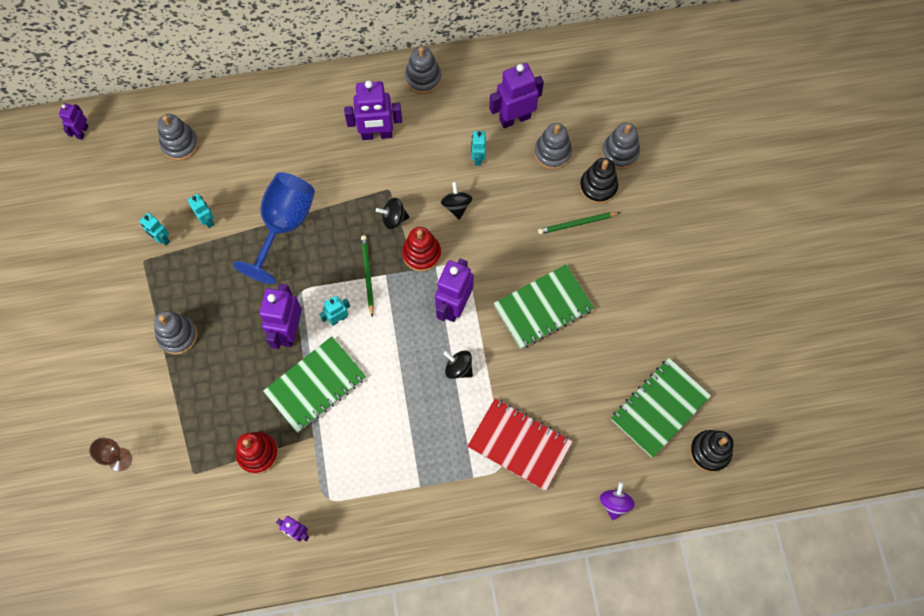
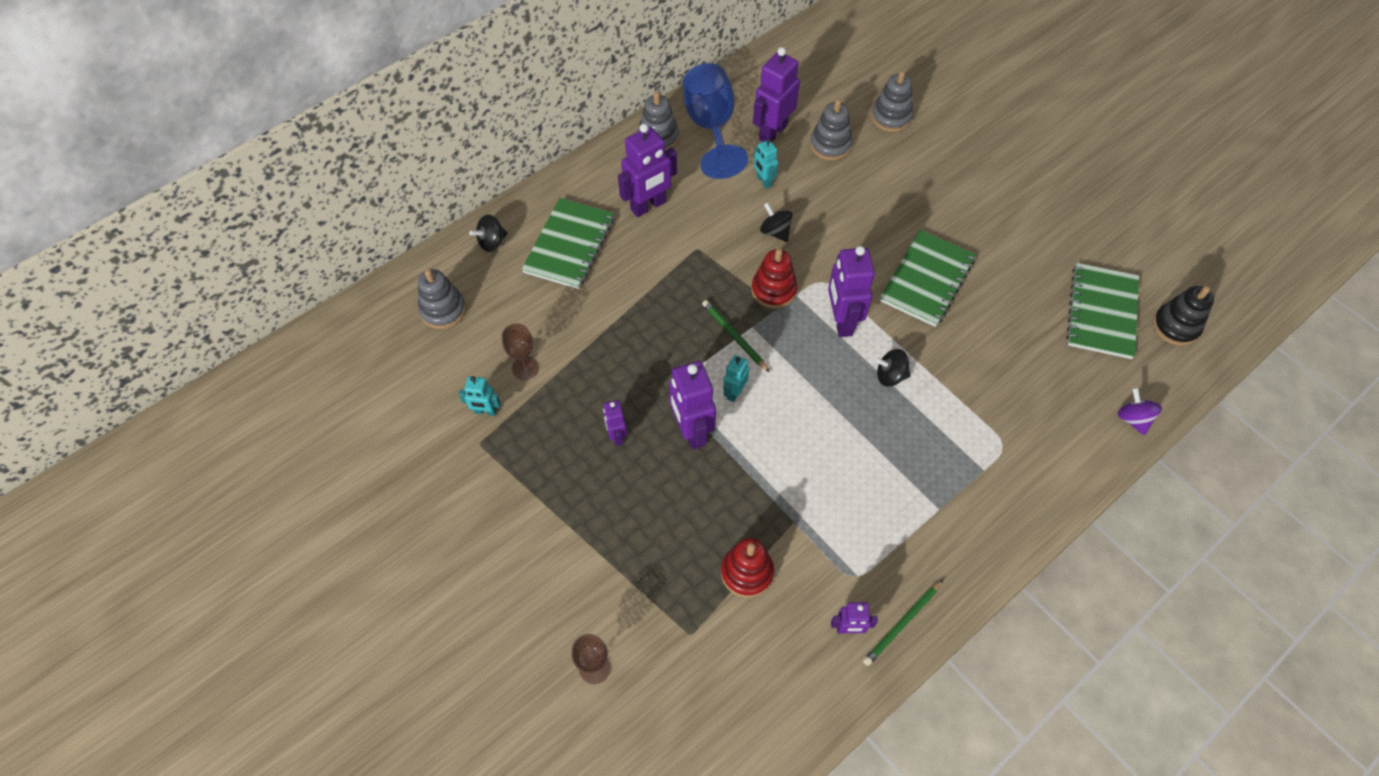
camera: 30 degrees left, 10 degrees down
(82, 132) = (320, 350): purple robot -> purple robot (616, 436)
(177, 335) = (571, 499): grey stacking toy -> none
(207, 220) = (525, 368): turquoise robot -> brown goblet
(284, 225) = (612, 332): blue goblet -> blue goblet (711, 127)
(315, 385) = (758, 469): green notebook -> green notebook (569, 245)
(394, 218) = (722, 272): black spinning top -> black spinning top (491, 242)
(519, 445) = (1003, 415): red notebook -> none
(577, 224) = (900, 193): green pencil -> green pencil (902, 623)
(598, 187) = (894, 154): black stacking toy -> none

